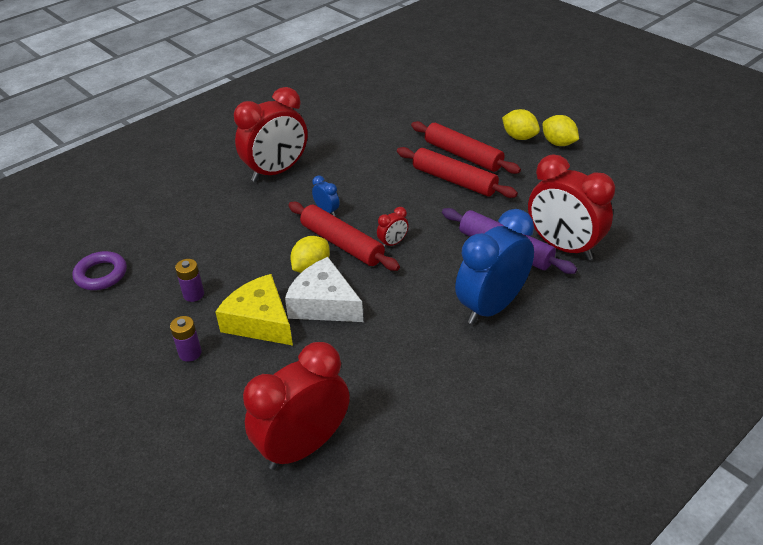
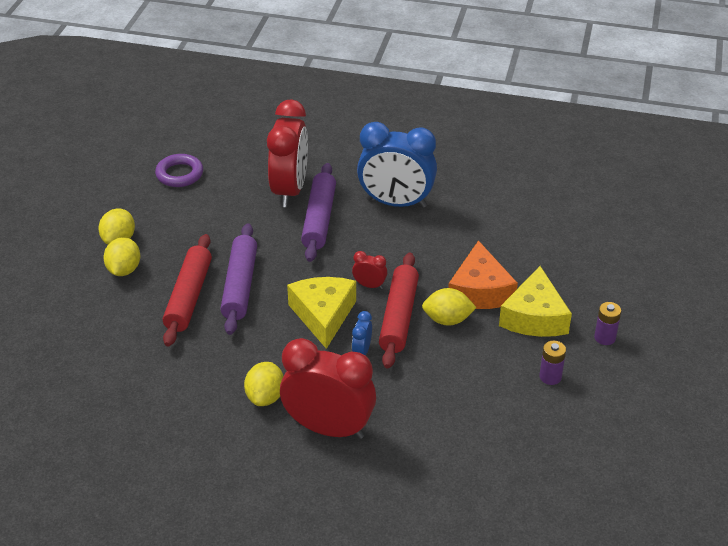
camera: 125 degrees left, 0 degrees up
(101, 274) = (596, 462): purple ring -> purple ring (179, 174)
(303, 446) = (607, 236): red clock -> none
(324, 304) = (480, 291): white cheese -> orange cheese
(332, 157) = (265, 397): none -> yellow lemon
(383, 207) = (323, 315): none -> yellow cheese
(454, 180) = (239, 285): red rolling pin -> purple rolling pin

